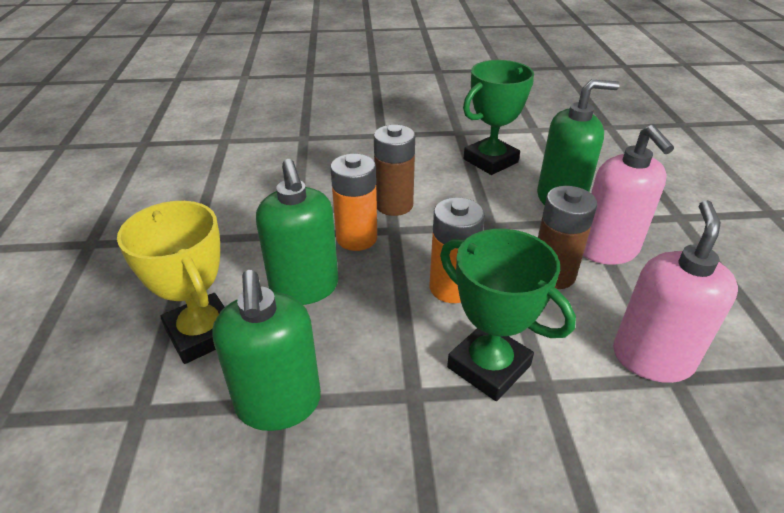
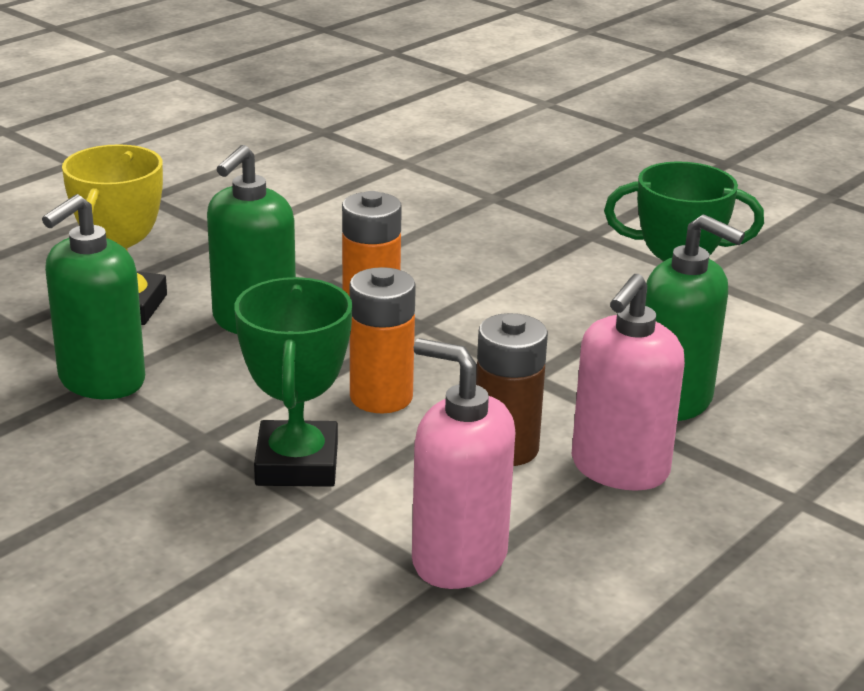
camera: 45 degrees right, 10 degrees down
(394, 205) = (464, 305): brown battery -> none
(652, 358) = (458, 558): pink soap dispenser -> pink soap dispenser turned 120 degrees counterclockwise

